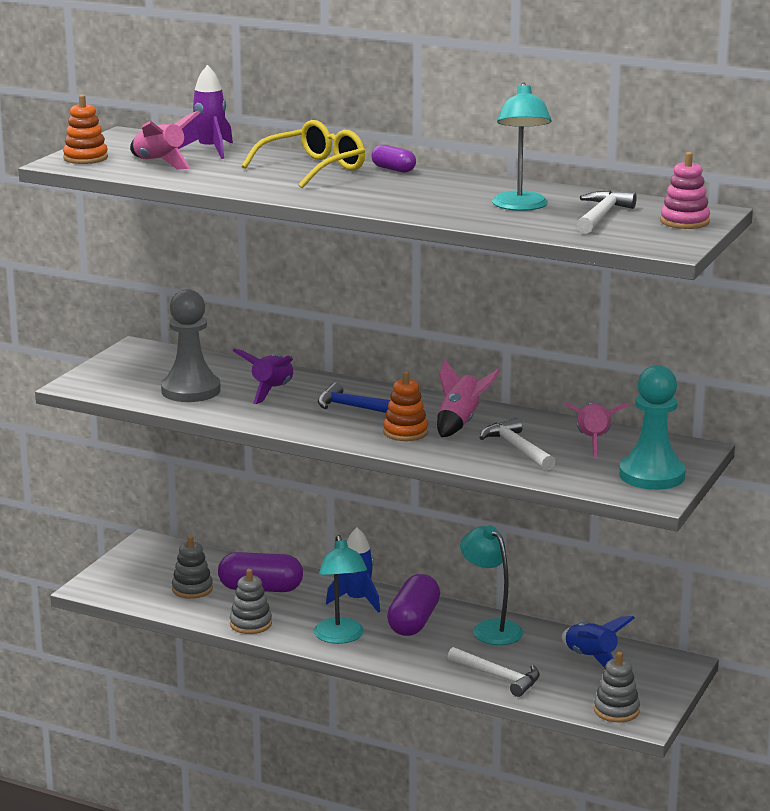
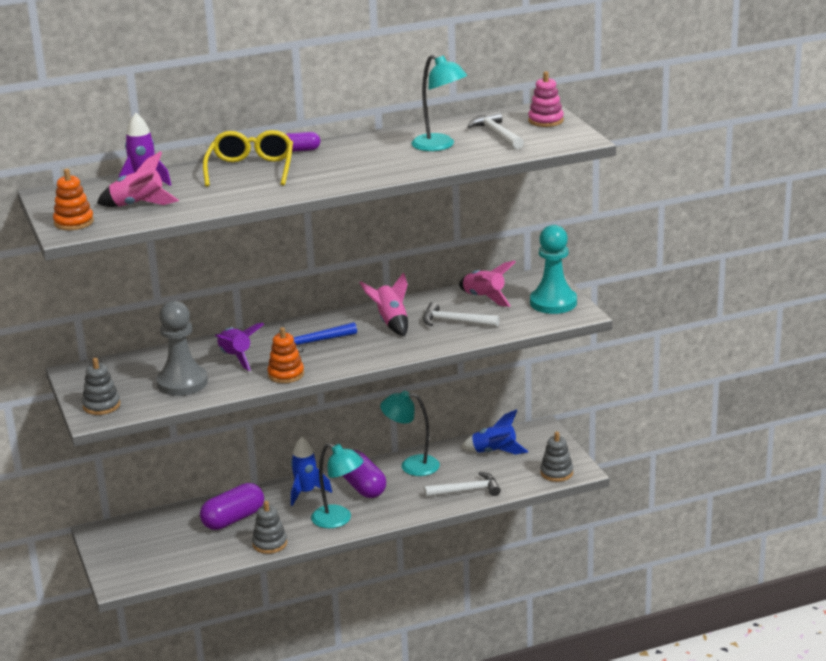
camera: 45 degrees left, 5 degrees up
(192, 589) = (189, 544): grey stacking toy -> grey stacking toy (101, 405)
(405, 432) = (374, 343): orange stacking toy -> orange stacking toy (286, 374)

